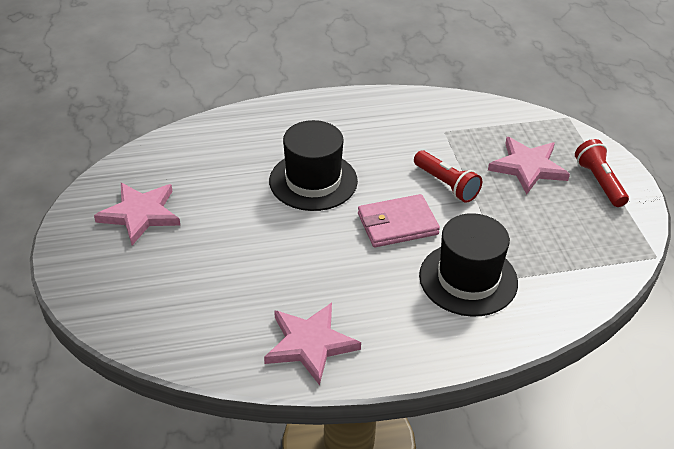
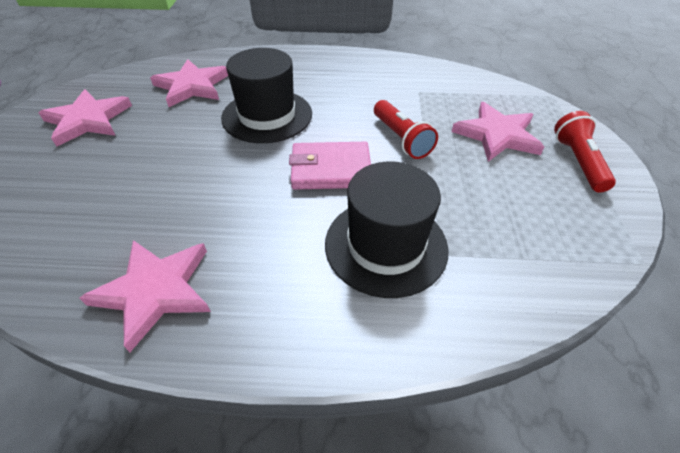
camera: 15 degrees right, 5 degrees up
(218, 160) = (192, 86): none -> pink star

